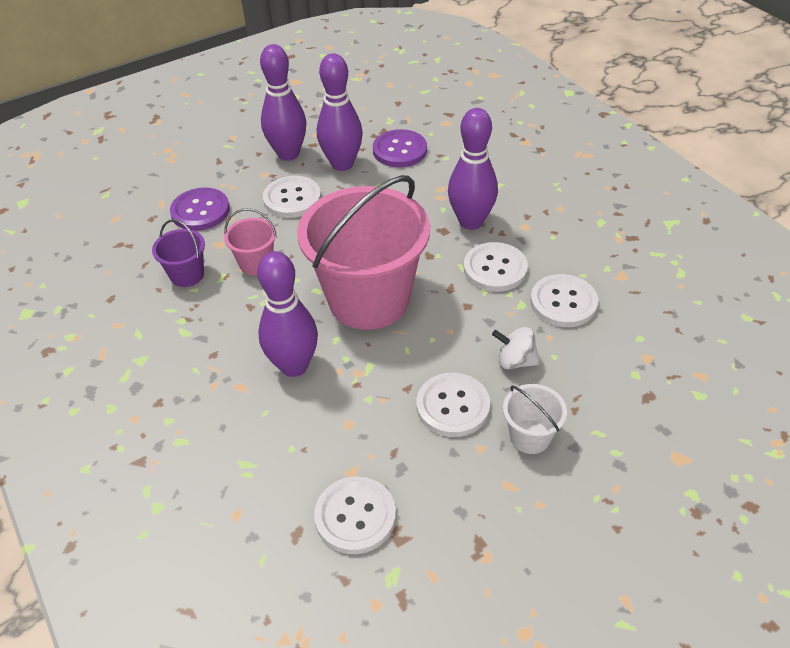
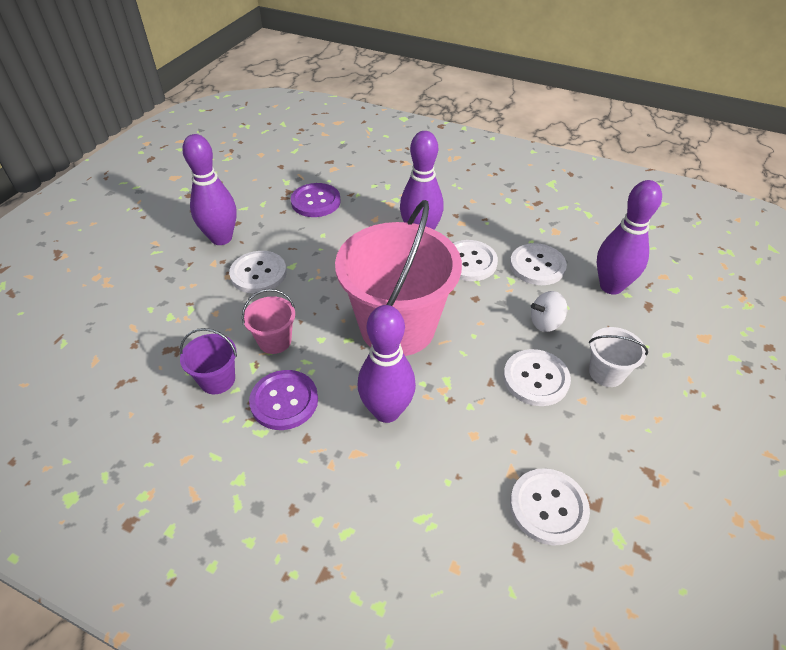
camera: 35 degrees left, 0 degrees up
(200, 211) = (180, 318): purple button -> purple button (284, 401)
(342, 164) = (277, 229): purple bowling pin -> purple bowling pin (611, 286)

